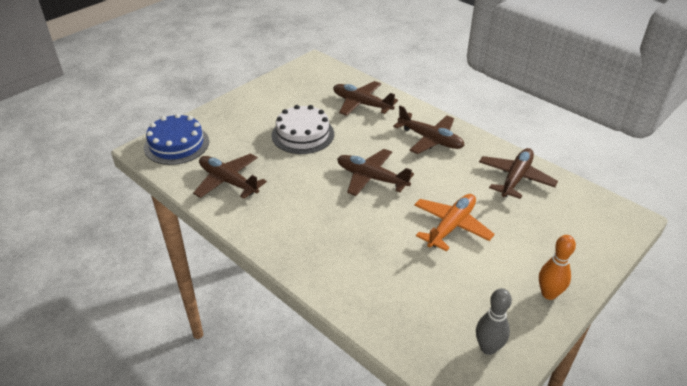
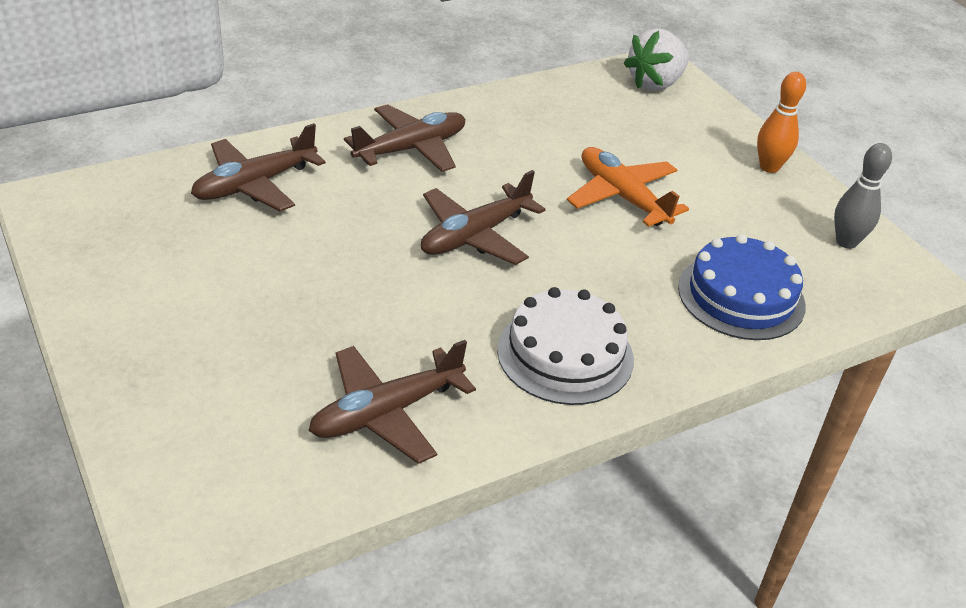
camera: 75 degrees left, 0 degrees up
(176, 144) = (199, 474): blue cake -> blue cake (741, 296)
(303, 134) = (298, 278): white cake -> white cake (565, 354)
(515, 178) = (546, 111): brown plane -> none
(601, 219) = (655, 83): none -> white strawberry

